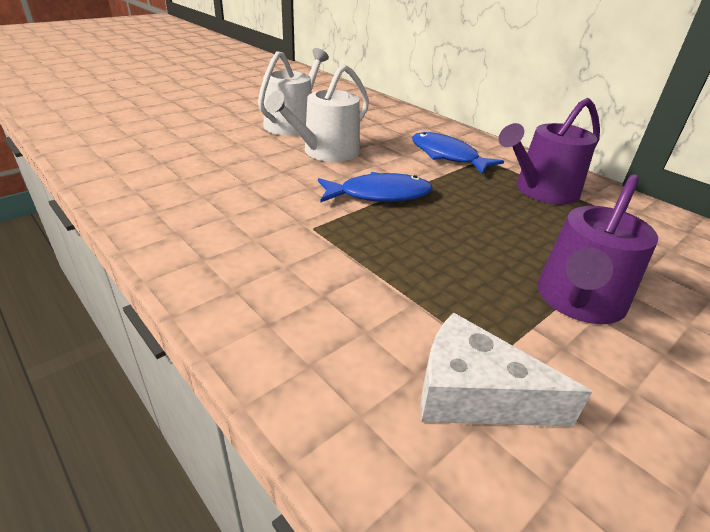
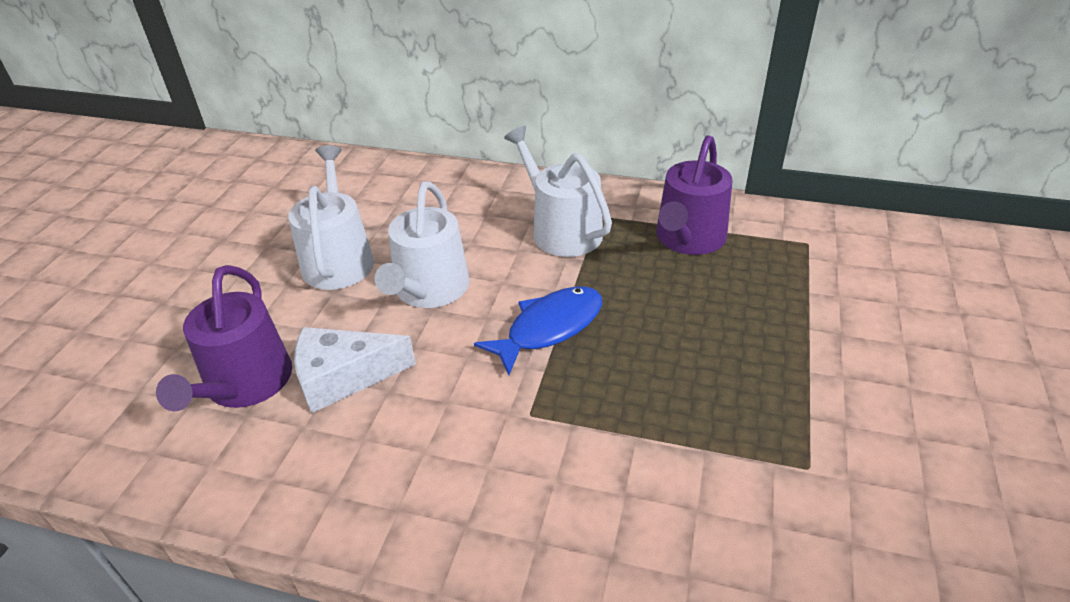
camera: 30 degrees left, 5 degrees up
(447, 156) = (561, 230): blue fish -> white watering can
(474, 394) = (826, 516): white cheese -> white cheese (343, 377)
(578, 301) = (818, 366): purple watering can -> purple watering can (245, 384)

